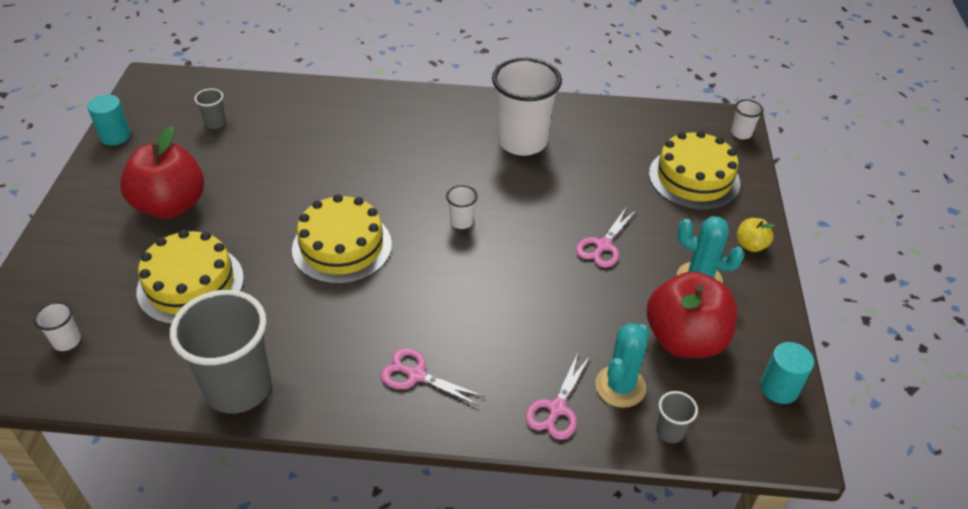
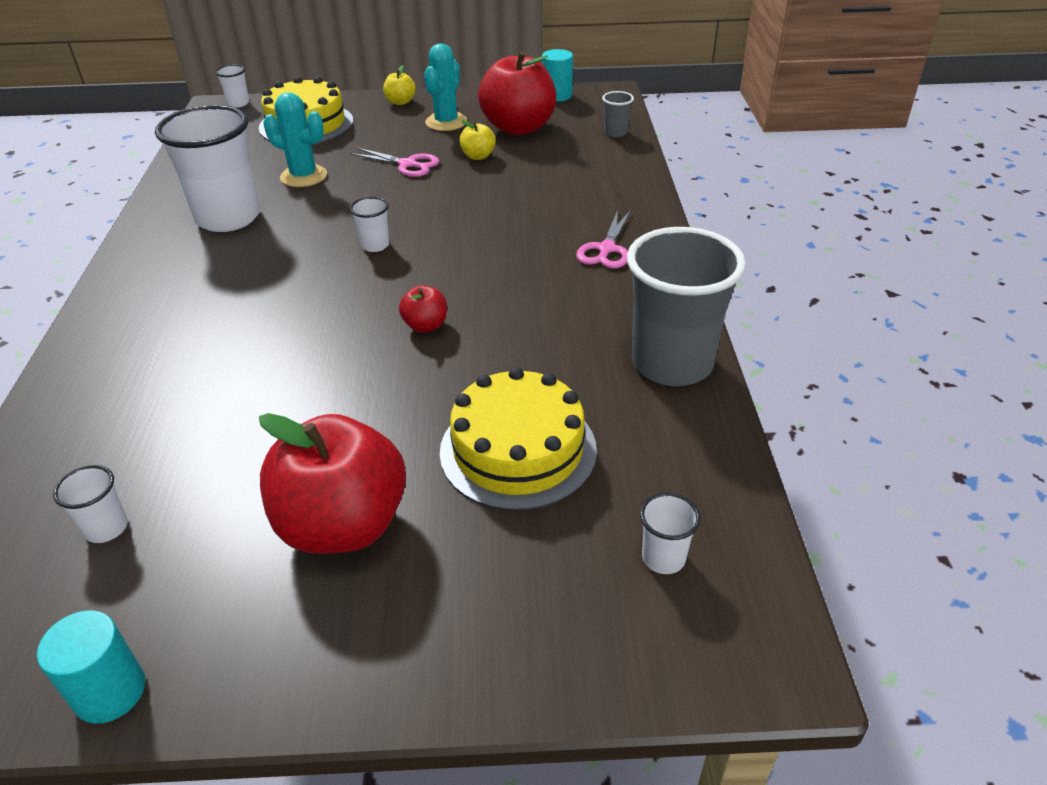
camera: 95 degrees left, 5 degrees down
(215, 123) = (106, 528): grey cup -> white cup
(342, 246) = (425, 325): yellow cake -> red apple
(556, 409) = (615, 177): pink scissors -> none
(616, 299) = (478, 156): none -> yellow apple
(620, 386) = (579, 152): turquoise cactus -> turquoise cactus (304, 176)

